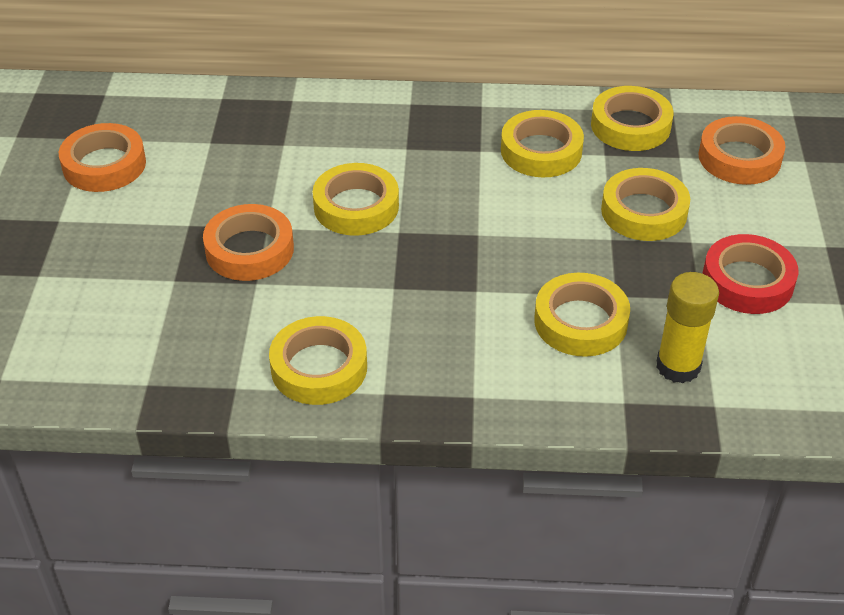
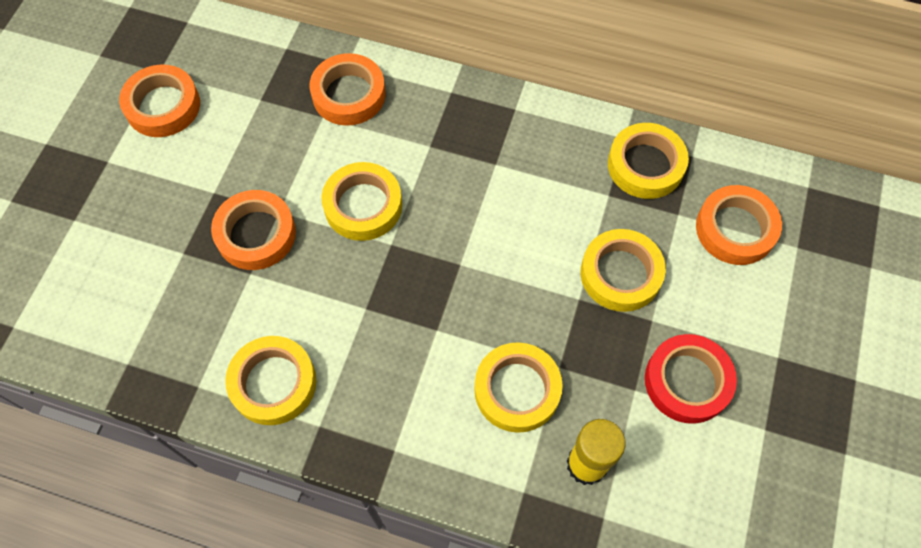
camera: 15 degrees right, 20 degrees up
(304, 122) = (349, 94): none -> orange tape
(541, 151) = (551, 177): yellow tape -> none

